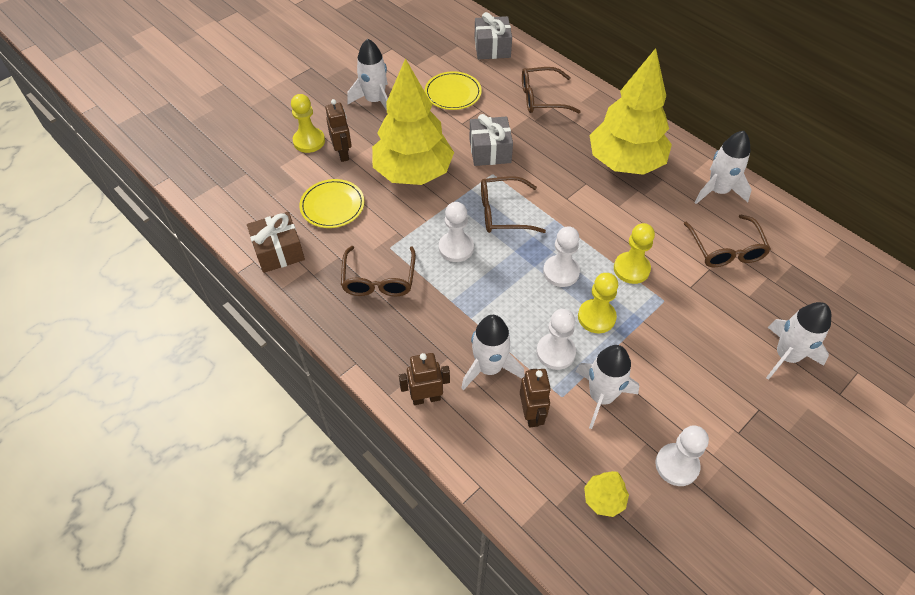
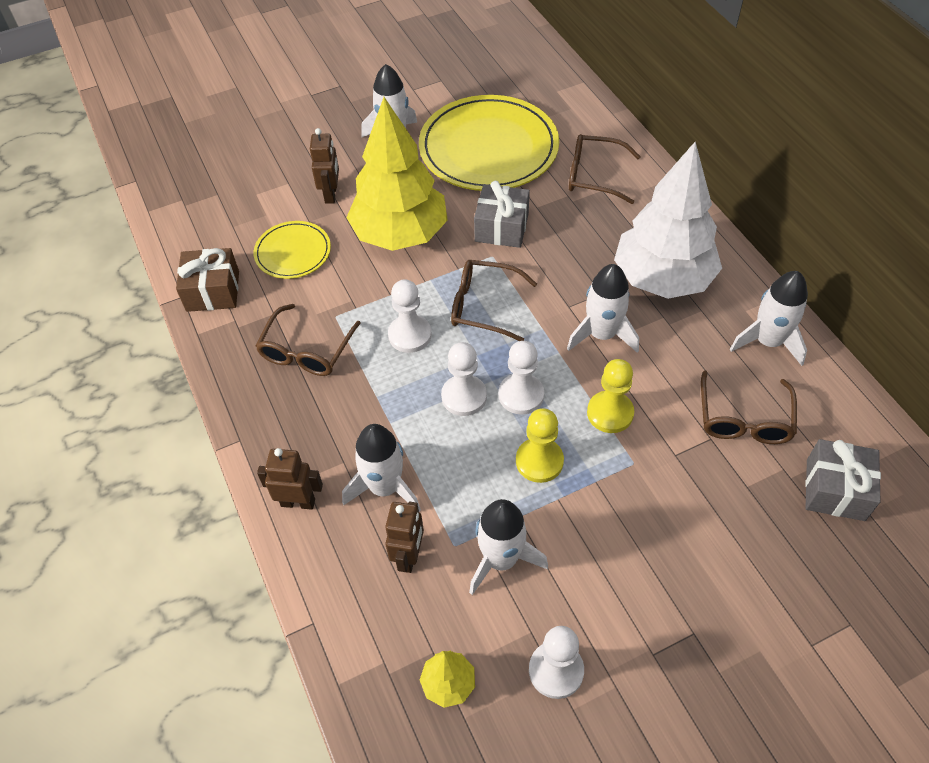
camera: 20 degrees right, 0 degrees up
(309, 141) = (300, 172): yellow pawn -> none
(453, 93) = (488, 148): yellow plate -> yellow plate, size x1.97
(492, 48) = (561, 102): grey gift -> grey gift (835, 489)
(555, 352) = (470, 490): white pawn -> white pawn (464, 396)
(625, 163) = (662, 279): yellow tree -> white tree
(786, 356) = (761, 576): white rocket -> white rocket (602, 334)

